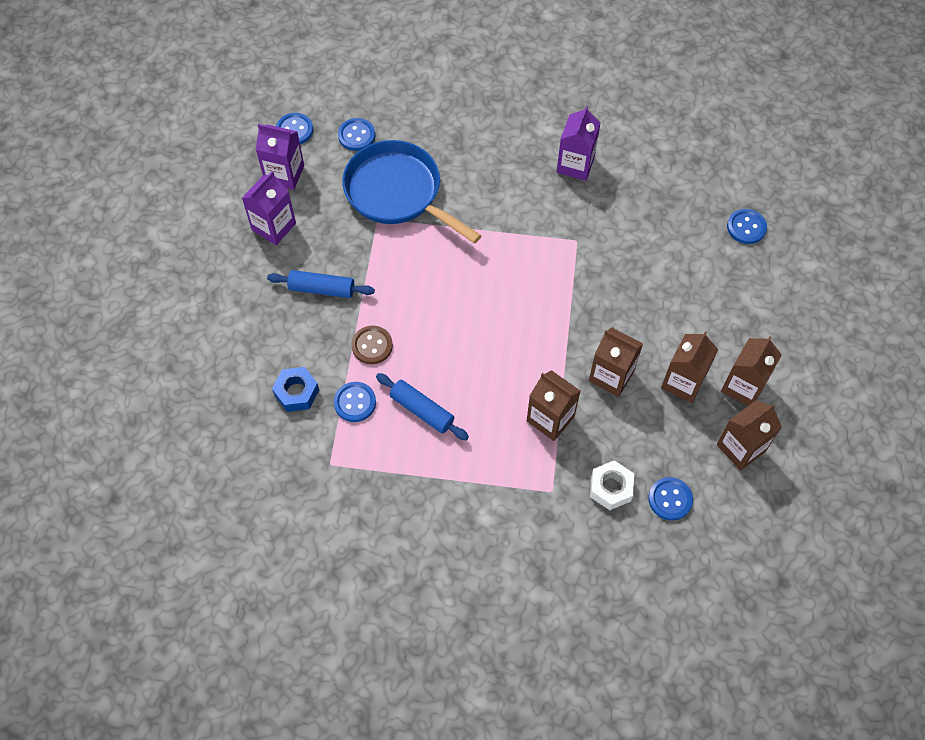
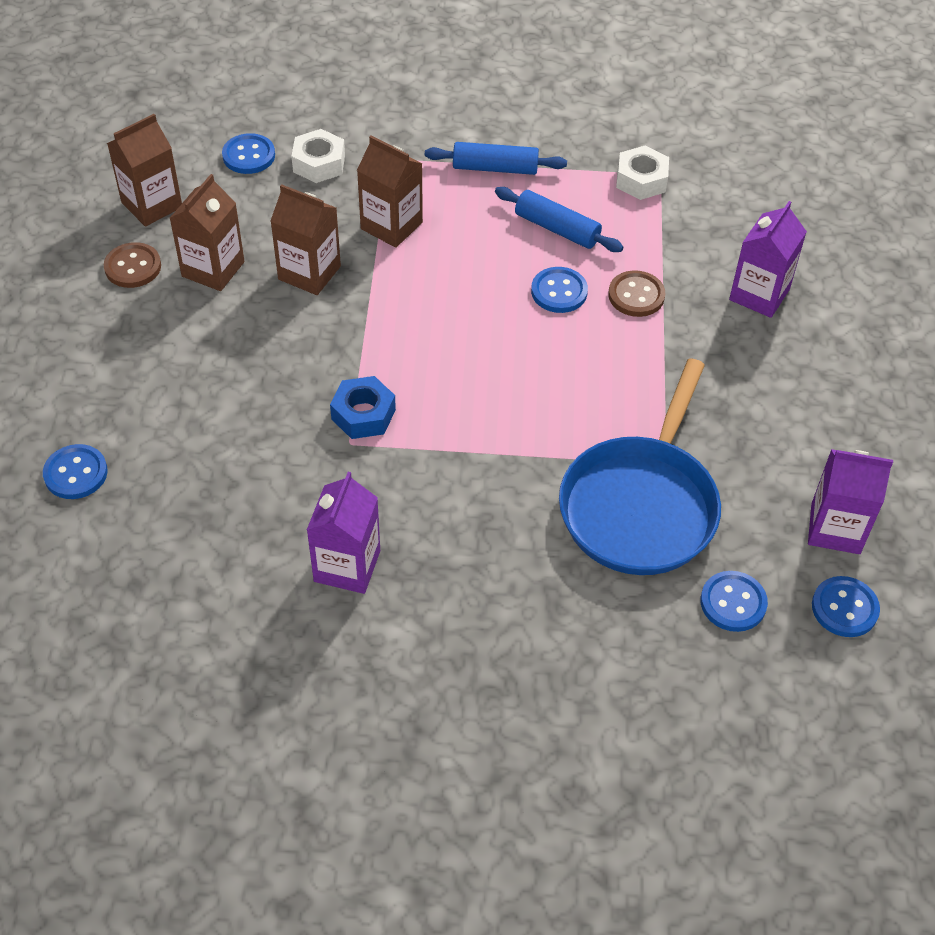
camera: 175 degrees right, 10 degrees down
(274, 227) = (823, 444): purple carton -> purple carton (759, 294)
(296, 392) = (722, 242): blue nut -> blue nut (363, 414)
(322, 289) = (724, 362): blue rolling pin -> blue rolling pin (495, 168)
(346, 458) = (641, 180): none -> white nut
(355, 402) = (644, 234): blue button -> blue button (559, 291)
(398, 193) = (641, 505): blue pan -> blue pan turned 75 degrees clockwise
(743, 387) = (133, 267): brown carton -> brown button

